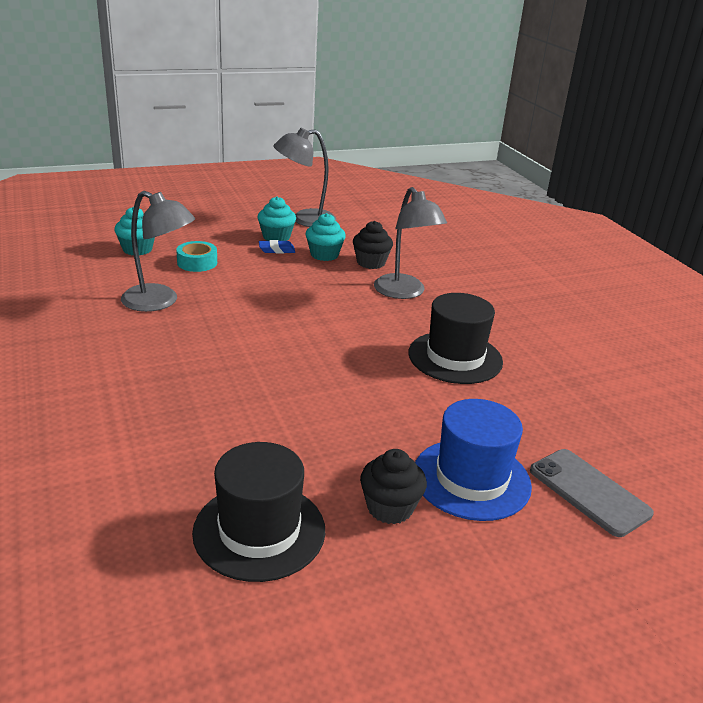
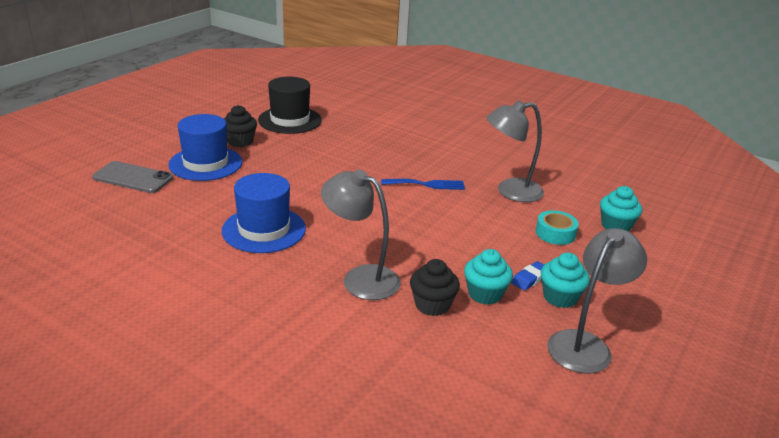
camera: 145 degrees right, 0 degrees up
(228, 339) = (427, 184): none -> blue fork
(455, 357) = (264, 230): black hat -> blue hat

